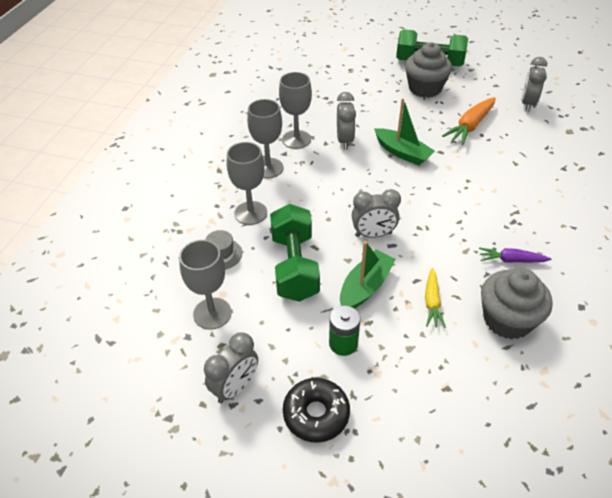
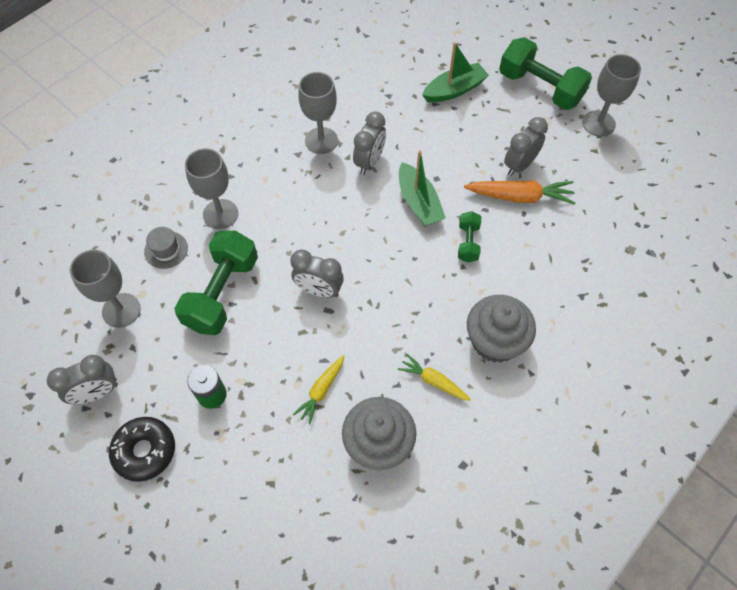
camera: 25 degrees right, 15 degrees up
(268, 168) = (270, 166): grey goblet -> grey goblet (598, 123)
(365, 287) = (271, 345): green boat -> green boat (454, 90)
(425, 88) = (507, 124): grey cupcake -> grey cupcake (495, 341)
(459, 165) = (468, 243): none -> green dumbbell
(470, 126) = (520, 197): orange carrot -> orange carrot turned 150 degrees counterclockwise
(511, 260) = (433, 381): purple carrot -> yellow carrot
(527, 104) = (611, 192): grey clock -> grey clock (519, 165)

